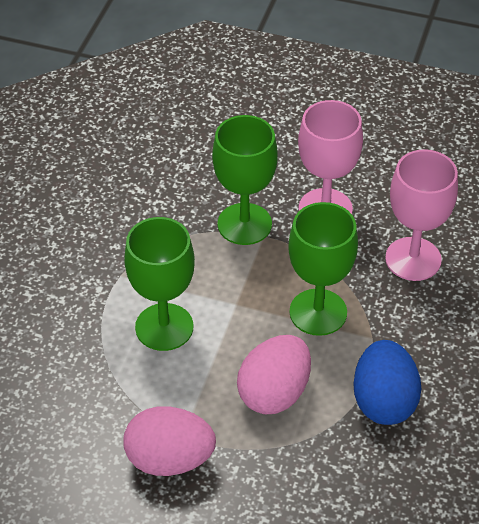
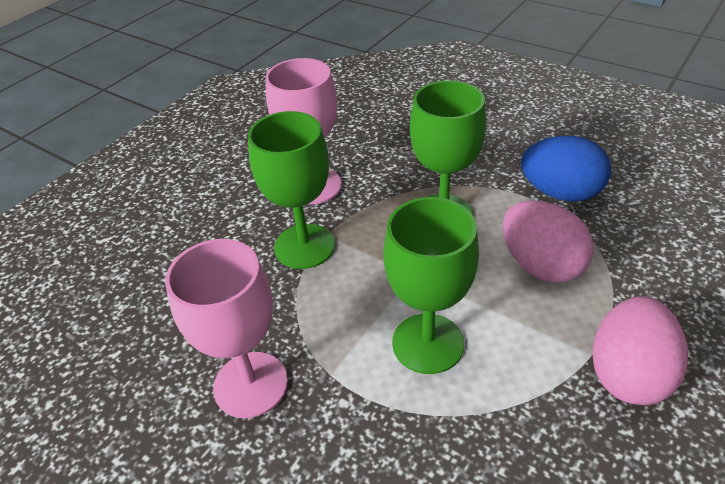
camera: 70 degrees left, 5 degrees down
(413, 259) = (399, 145): pink goblet -> pink goblet (250, 384)

